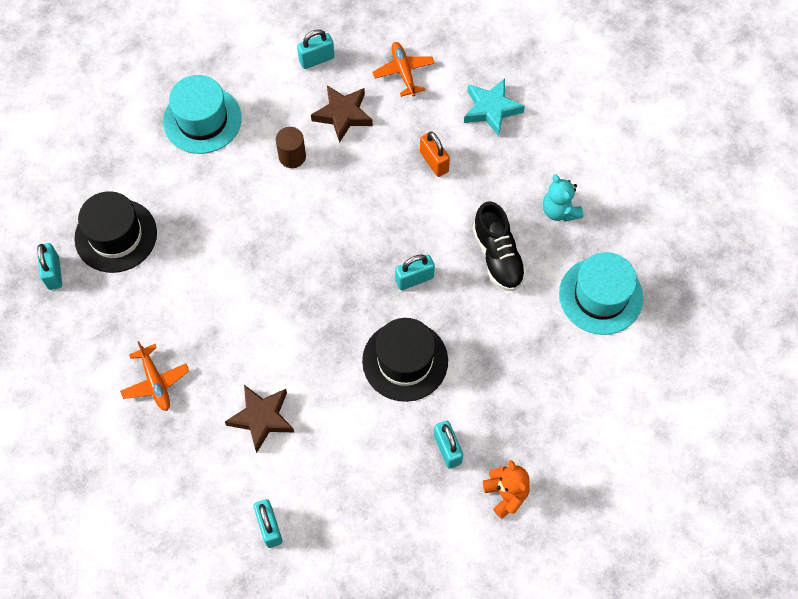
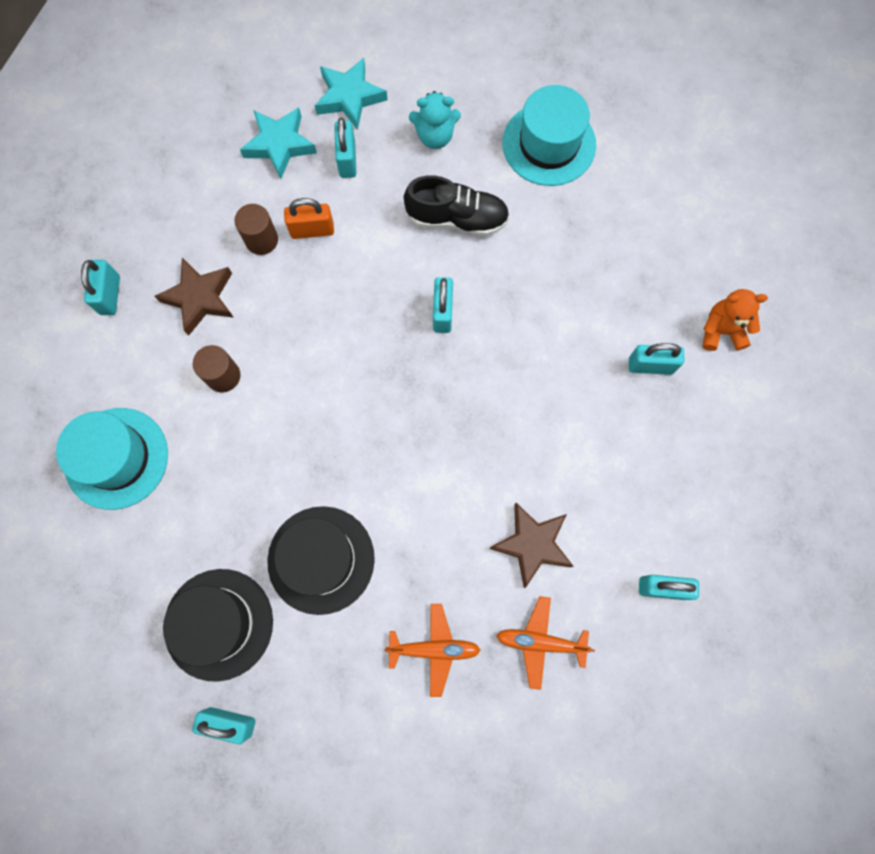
camera: 65 degrees left, 10 degrees up
(403, 72) = (181, 211): orange plane -> orange plane (540, 642)
(405, 361) = (533, 364): black hat -> black hat (321, 559)
(408, 133) = (261, 240): none -> brown cylinder
(504, 159) = (347, 160): none -> turquoise padlock
(558, 137) = (350, 97): none -> turquoise star

